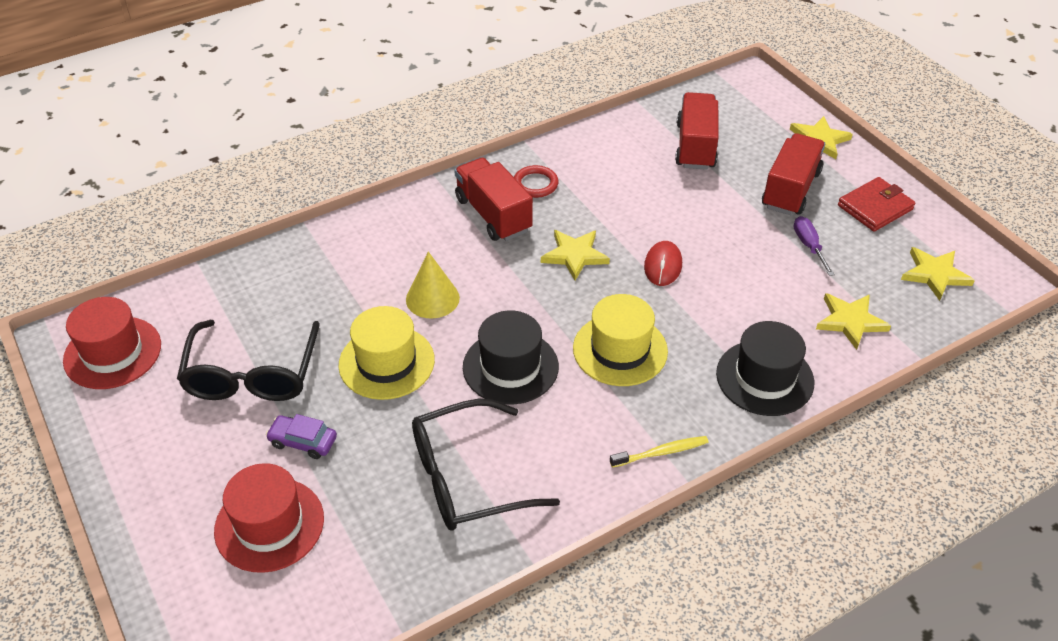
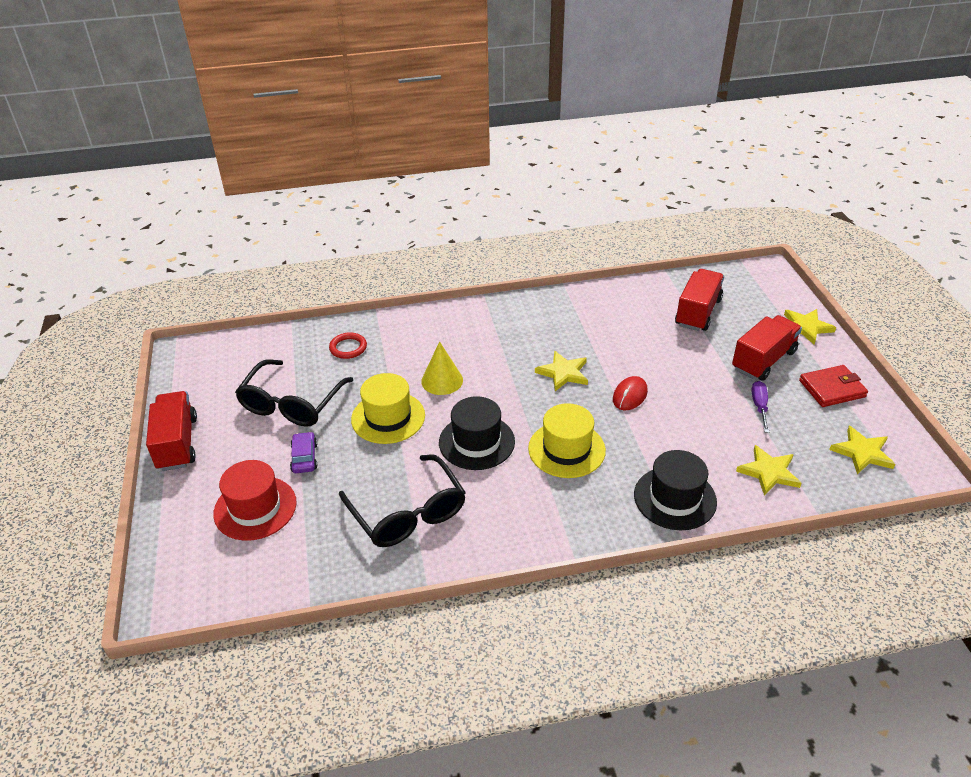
camera: 20 degrees right, 5 degrees down
(112, 352) = (208, 368): red hat -> none
(303, 442) = (304, 457): purple car -> purple car turned 45 degrees clockwise
(467, 478) = (408, 513): black glasses -> black glasses turned 120 degrees counterclockwise
(493, 215) = (514, 331): red truck -> red truck (177, 443)
(535, 184) = (557, 316): red ring -> red ring (348, 348)
(661, 452) = (564, 533): yellow toothbrush -> none

